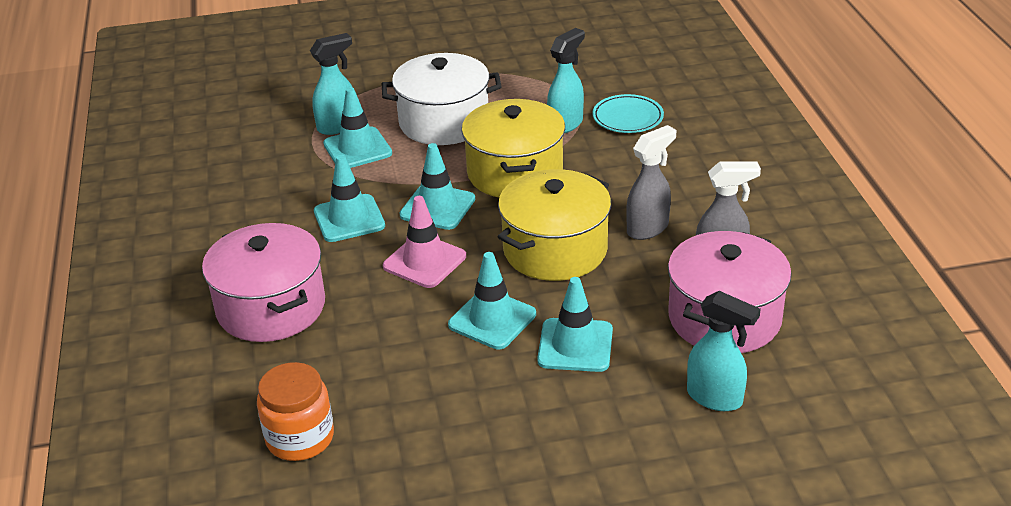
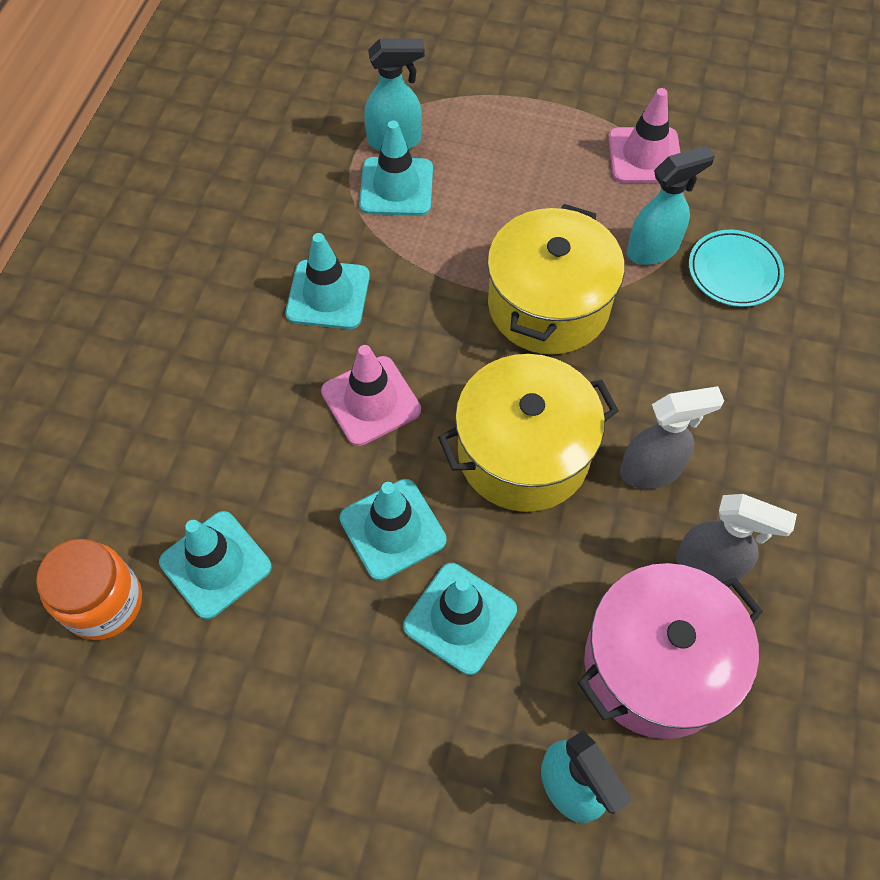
camera: 25 degrees right, 25 degrees up
(271, 307) = (178, 393): pink pot -> none
(437, 207) = (431, 321): turquoise traffic cone -> turquoise traffic cone (215, 564)
(444, 122) = (514, 185): white pot -> none
(524, 81) = (645, 156): none -> pink traffic cone

